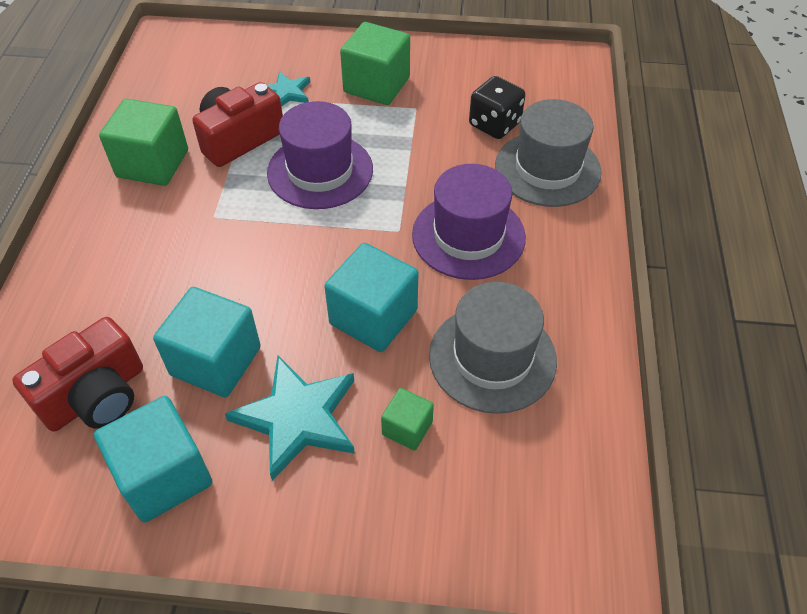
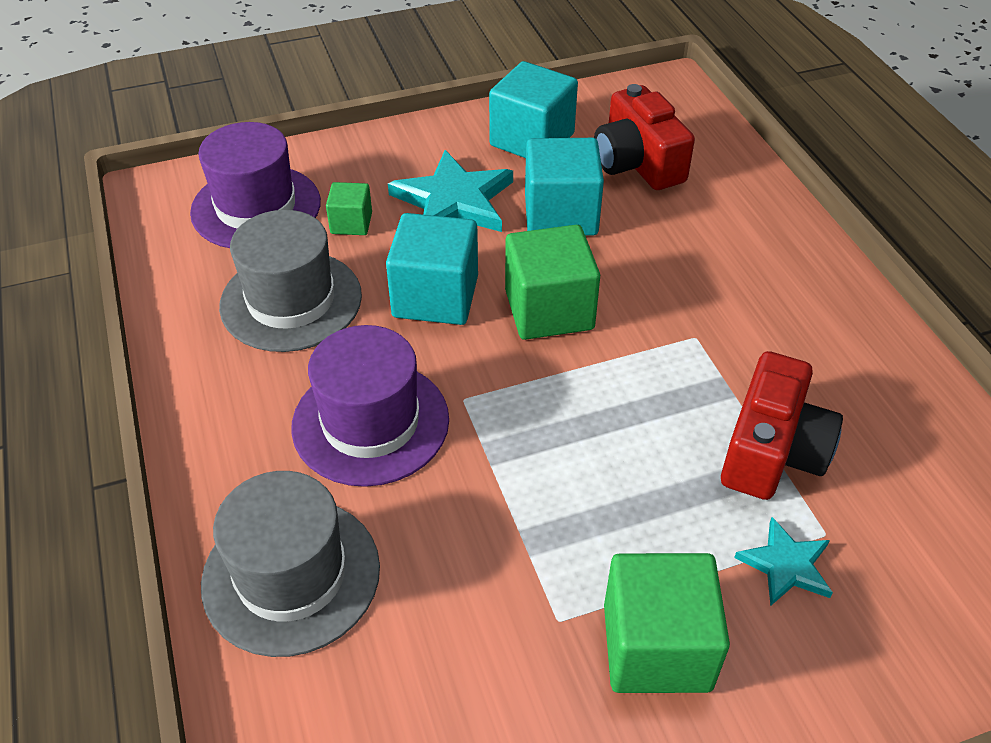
camera: 155 degrees right, 5 degrees down
(96, 396) = (637, 163): red camera -> red camera turned 45 degrees counterclockwise
(152, 164) = (838, 373): green cube -> green cube (549, 310)
(320, 171) = (620, 443): purple hat -> purple hat (256, 207)
(494, 124) = (408, 637): black dice -> none

